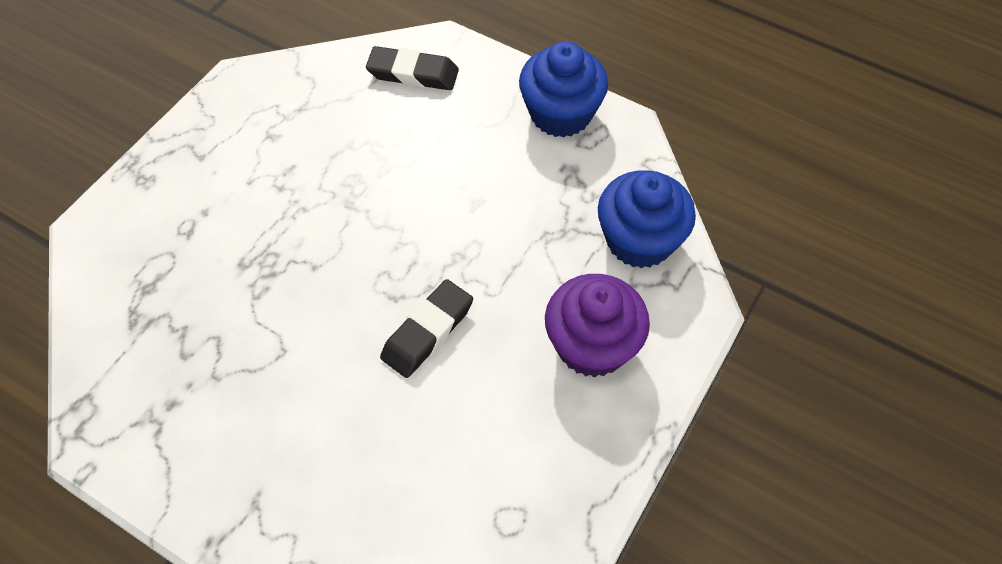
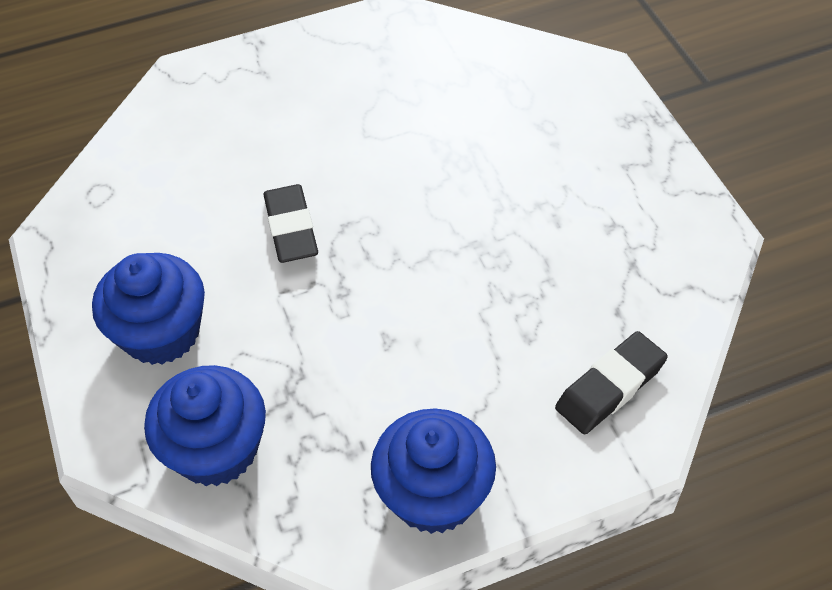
camera: 130 degrees right, 5 degrees down
(592, 345) = (161, 333): purple cupcake -> blue cupcake

